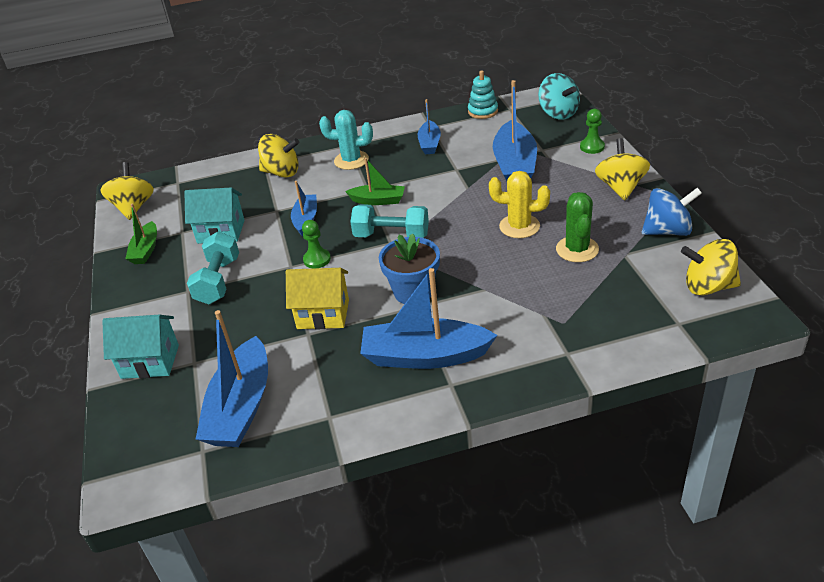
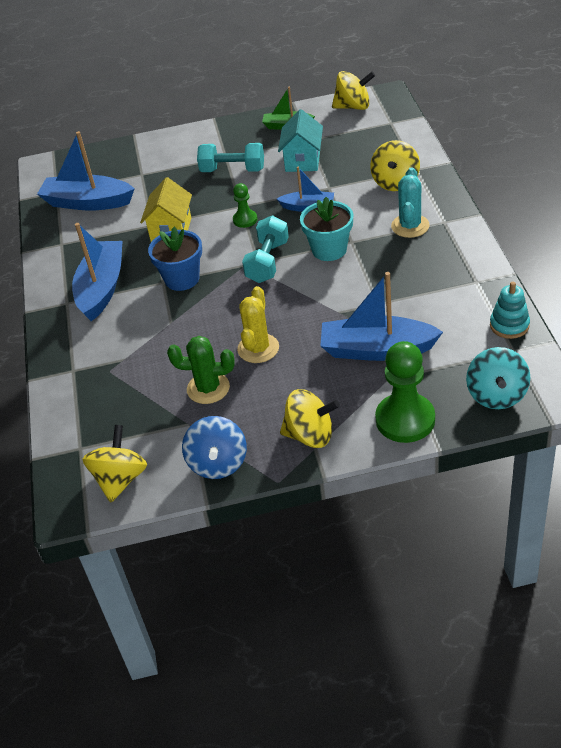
camera: 95 degrees right, 5 degrees up
(150, 361) = (150, 154): turquoise house -> none
(378, 200) = (329, 249): green boat -> turquoise flower pot
(429, 143) = (436, 282): blue boat -> none
(558, 113) = (496, 395): turquoise spinning top -> turquoise spinning top turned 60 degrees counterclockwise
(592, 147) = (405, 420): green pawn -> green pawn, size x1.93

